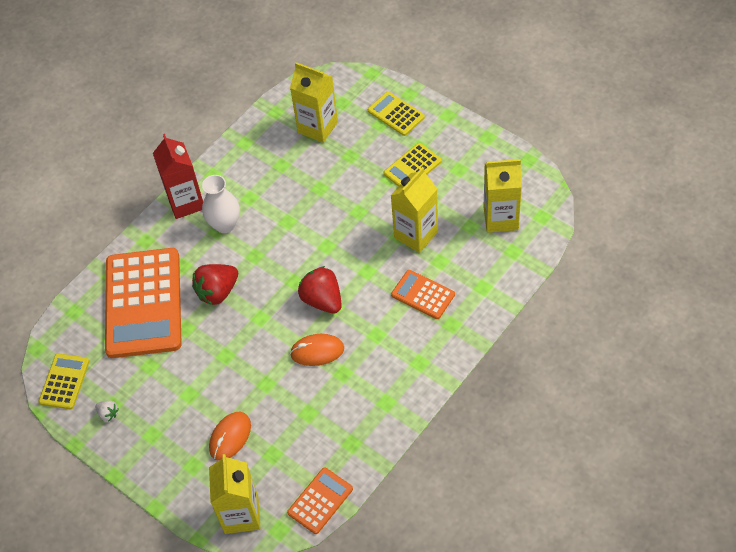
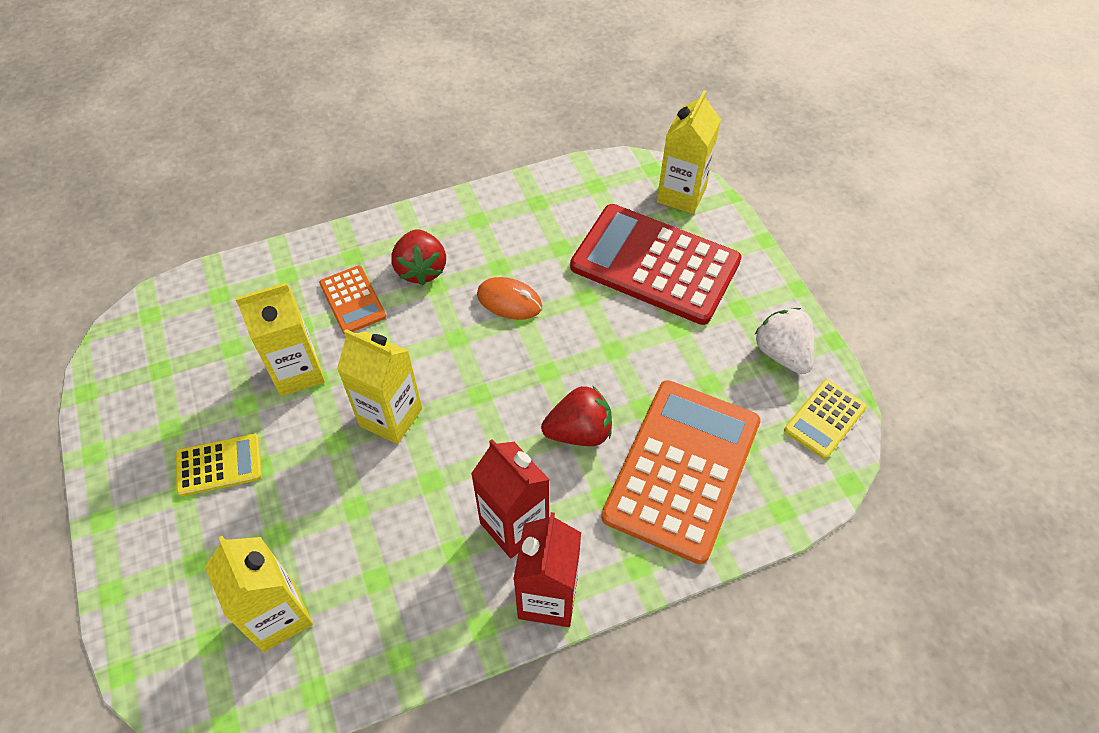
camera: 155 degrees left, 0 degrees up
(108, 414) = (782, 353): white strawberry -> white strawberry, size x2.06
(225, 224) = (514, 525): white vase -> red carton
(230, 437) = (655, 264): orange mouse -> red calculator
(320, 501) = (599, 172): orange calculator -> none
(322, 300) = (463, 353): red strawberry -> red strawberry (421, 269)
(396, 114) = (160, 567): yellow calculator -> none
(500, 218) = (192, 337): yellow carton -> yellow carton (391, 417)

